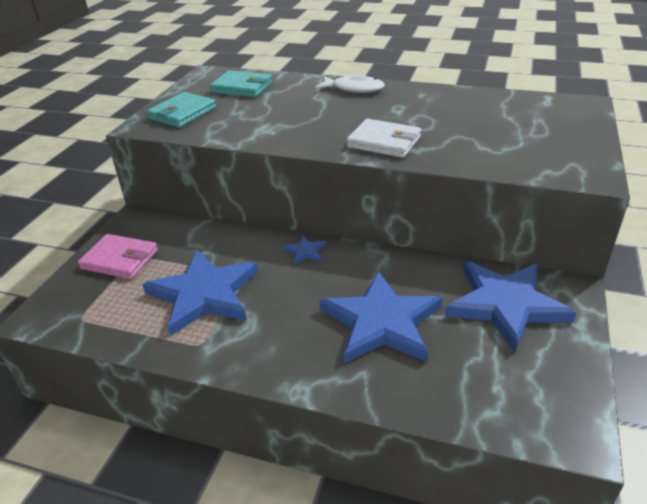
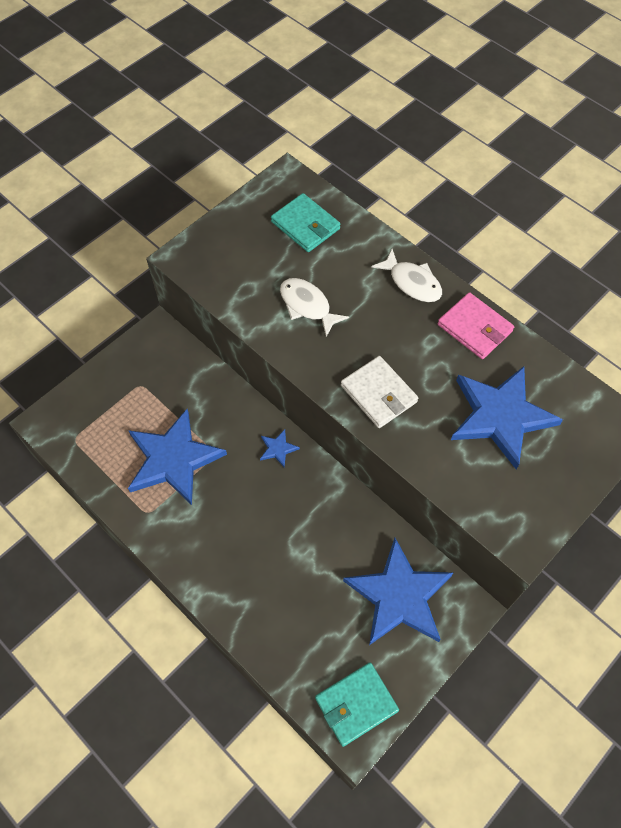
camera: 25 degrees right, 25 degrees up
(120, 259) = (127, 382): pink wallet -> pink wallet (475, 328)
(182, 113) = (227, 251): turquoise wallet -> turquoise wallet (356, 704)
(278, 119) = (307, 306): none -> white fish
(381, 322) = (290, 561): blue star -> blue star (500, 416)

